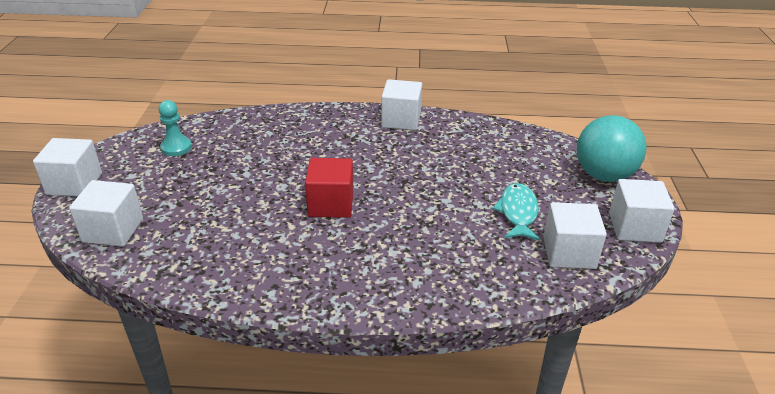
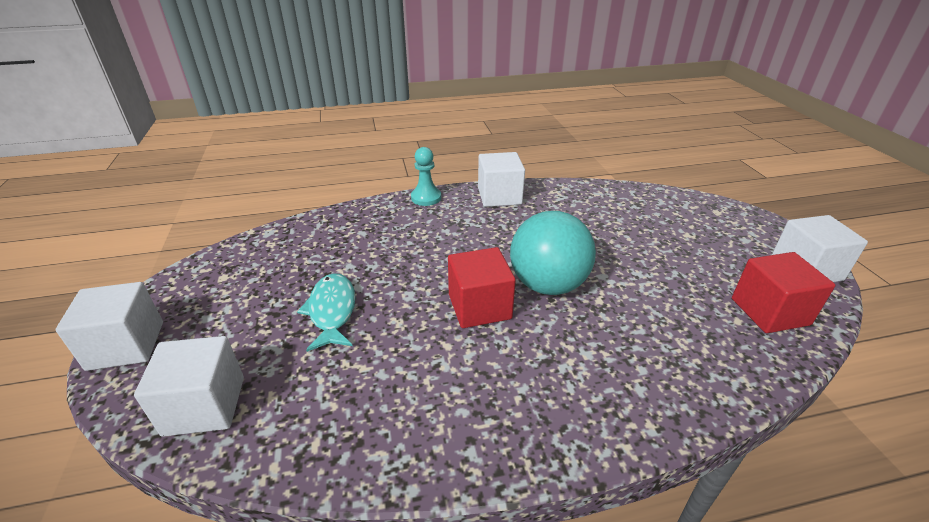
camera: 15 degrees left, 0 degrees up
(176, 147) = (254, 270): turquoise pawn -> turquoise pawn (426, 198)
(518, 212) = (684, 275): turquoise fish -> turquoise fish (332, 311)
(569, 253) = (769, 311): white cube -> red cube
(603, 175) = (732, 220): turquoise ball -> turquoise ball (547, 285)

